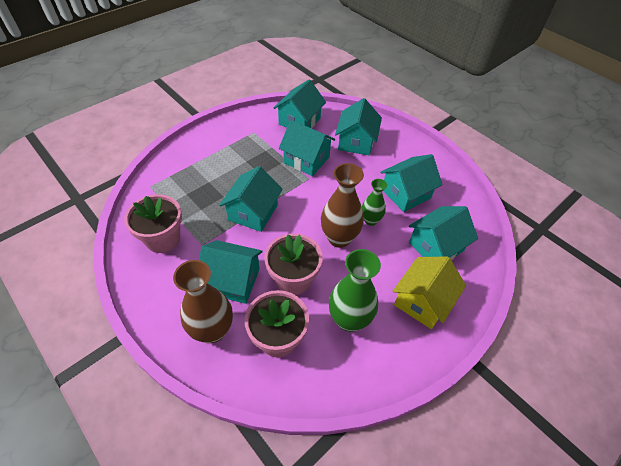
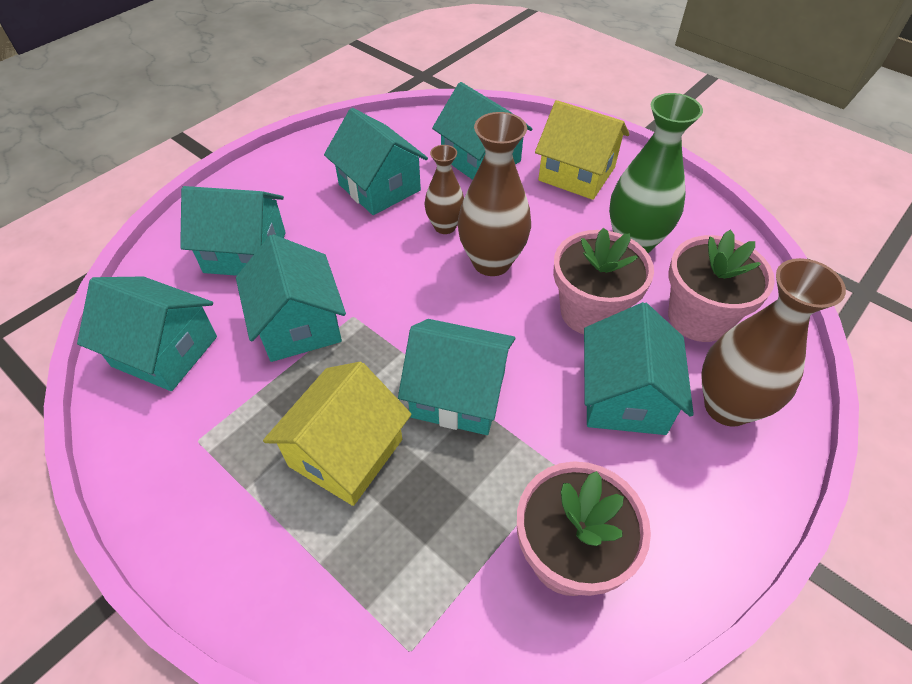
camera: 95 degrees left, 0 degrees up
(234, 173) = (346, 452): none -> yellow house
(306, 160) = (299, 324): turquoise house -> turquoise house turned 45 degrees counterclockwise
(370, 220) = (445, 226): green vase -> brown vase

